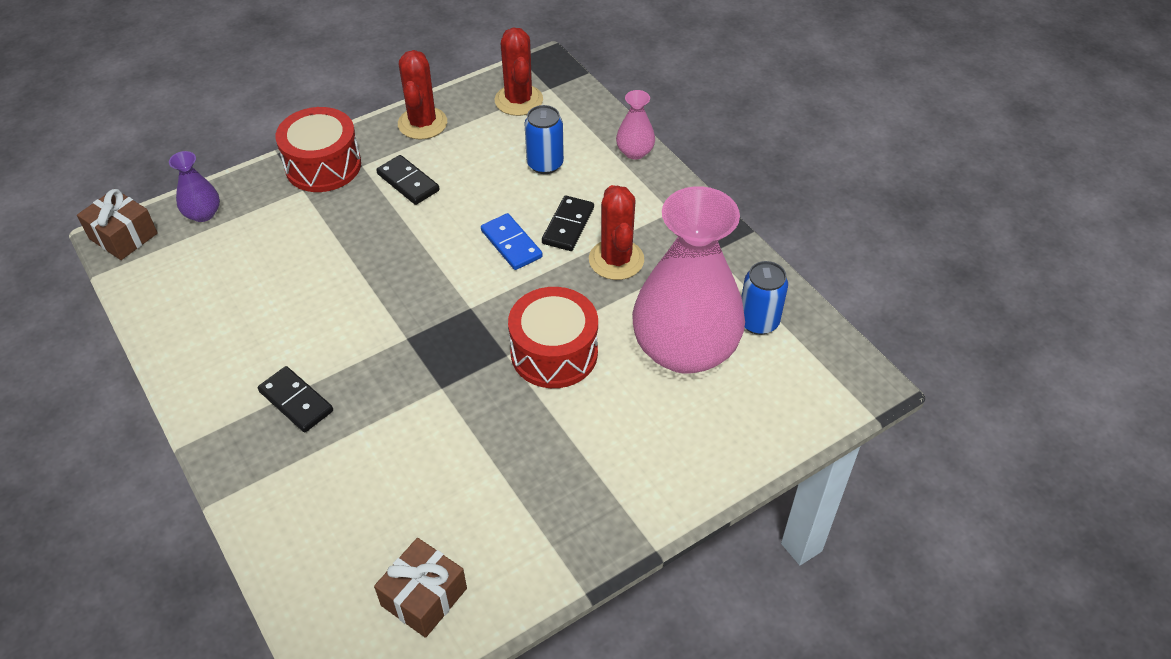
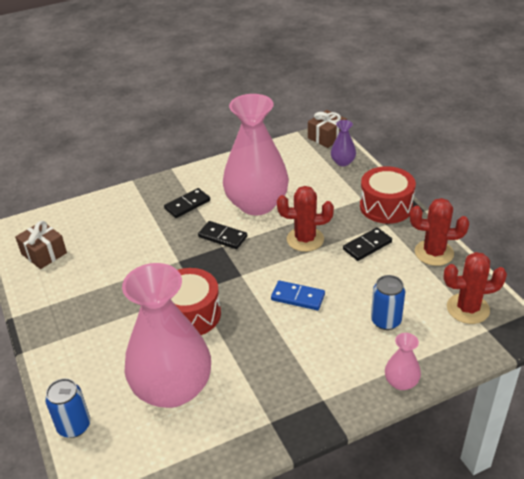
camera: 100 degrees right, 10 degrees down
(303, 308) = (257, 204): none -> pink vase
(511, 244) = (298, 297): blue domino -> blue domino turned 45 degrees clockwise
(568, 225) = (313, 330): black domino -> black domino (222, 237)
(616, 260) = (272, 356): red cactus -> red cactus (305, 239)
(758, 321) = (186, 442): blue can -> blue can (74, 426)

